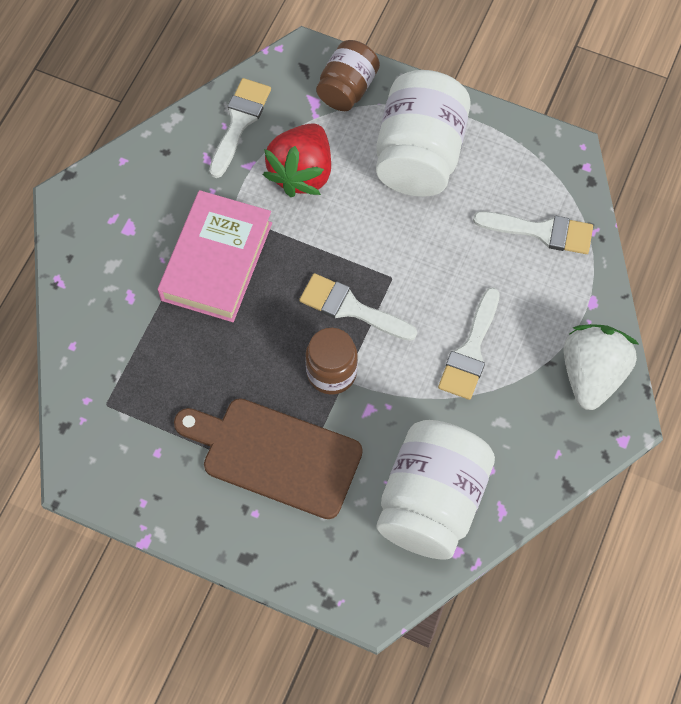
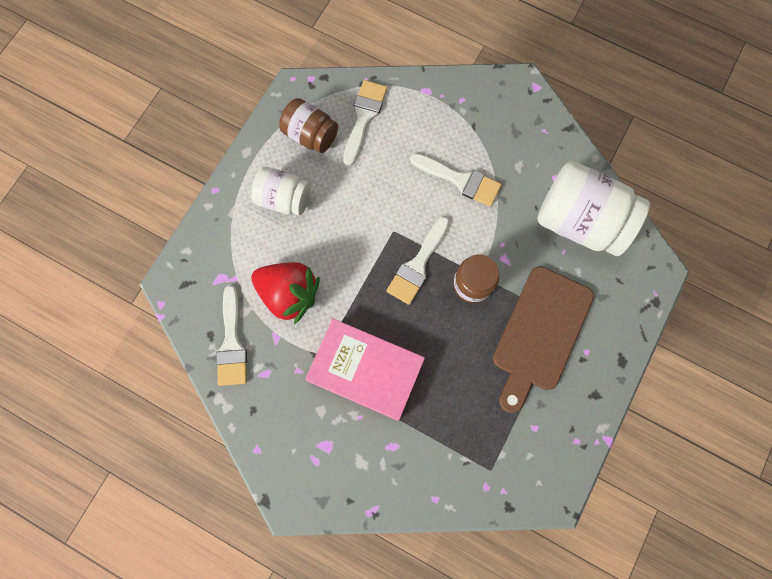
camera: 85 degrees left, 10 degrees up
(239, 122) = (232, 343): white brush -> white brush turned 120 degrees counterclockwise
(347, 88) = (212, 250): brown jar -> brown jar (311, 135)
(419, 154) = (284, 199): white jar -> white jar, size x0.58
(592, 374) = (484, 99): white strawberry -> none

